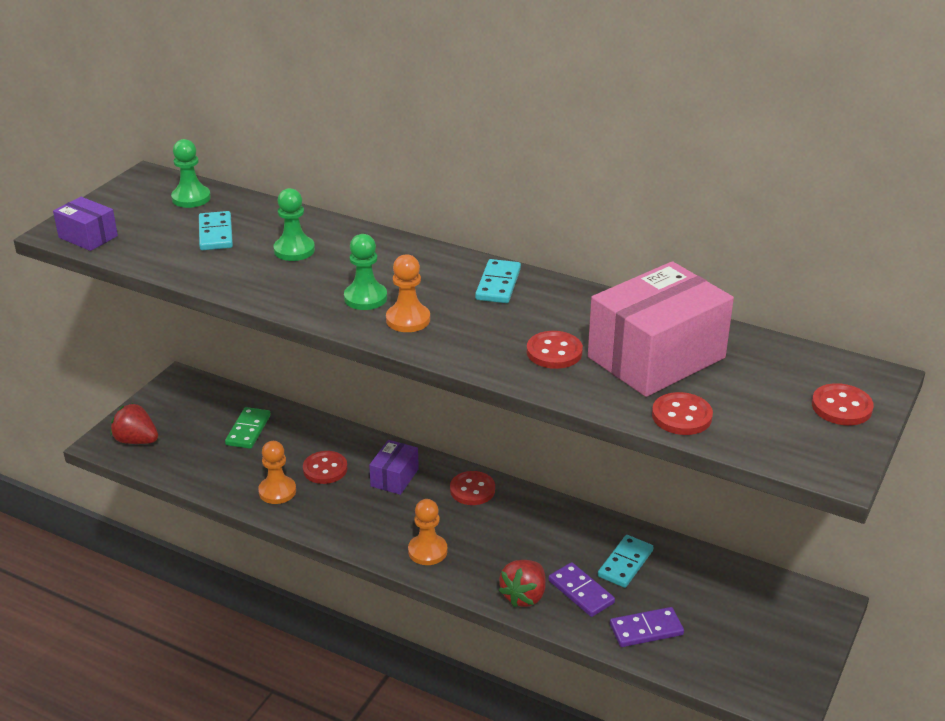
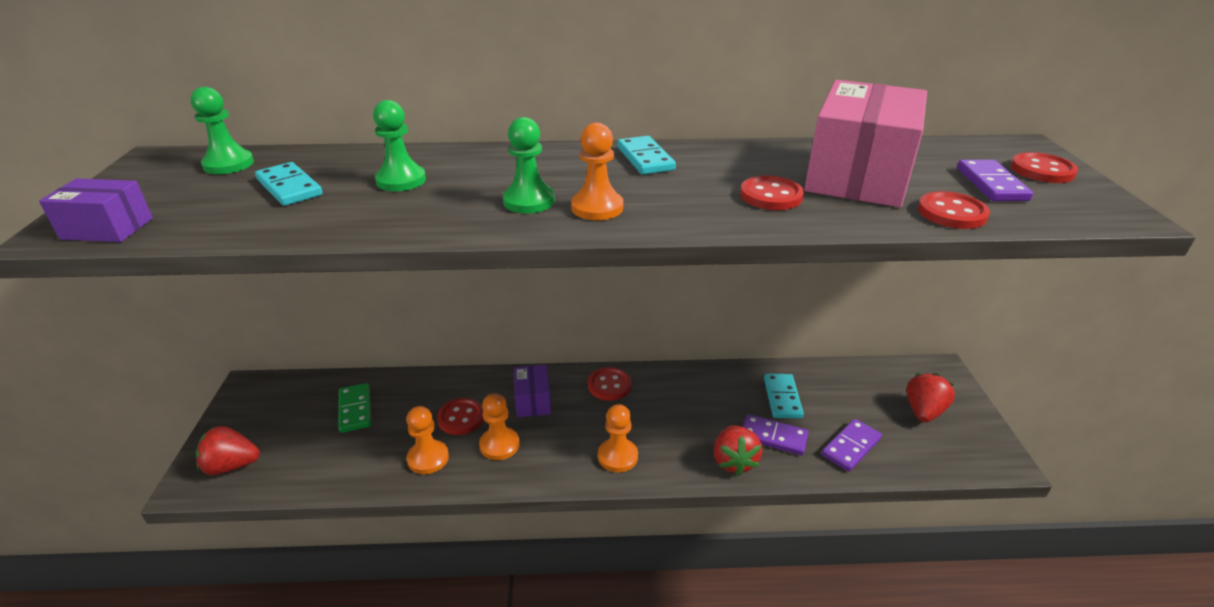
camera: 30 degrees left, 0 degrees up
(339, 503) = (499, 445): none -> orange pawn
(758, 631) = (923, 411): none -> red strawberry
(766, 403) = (991, 184): none -> purple domino

